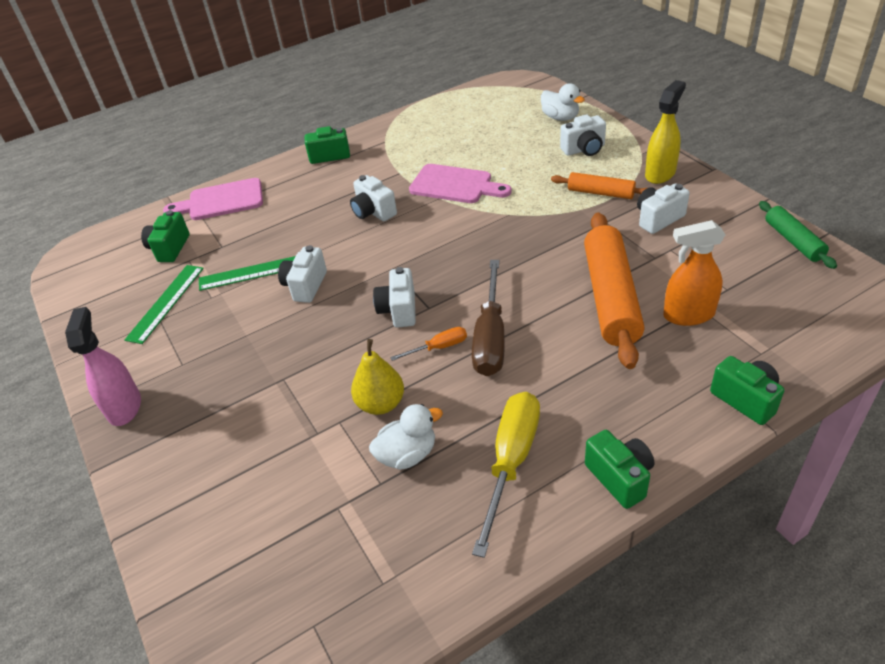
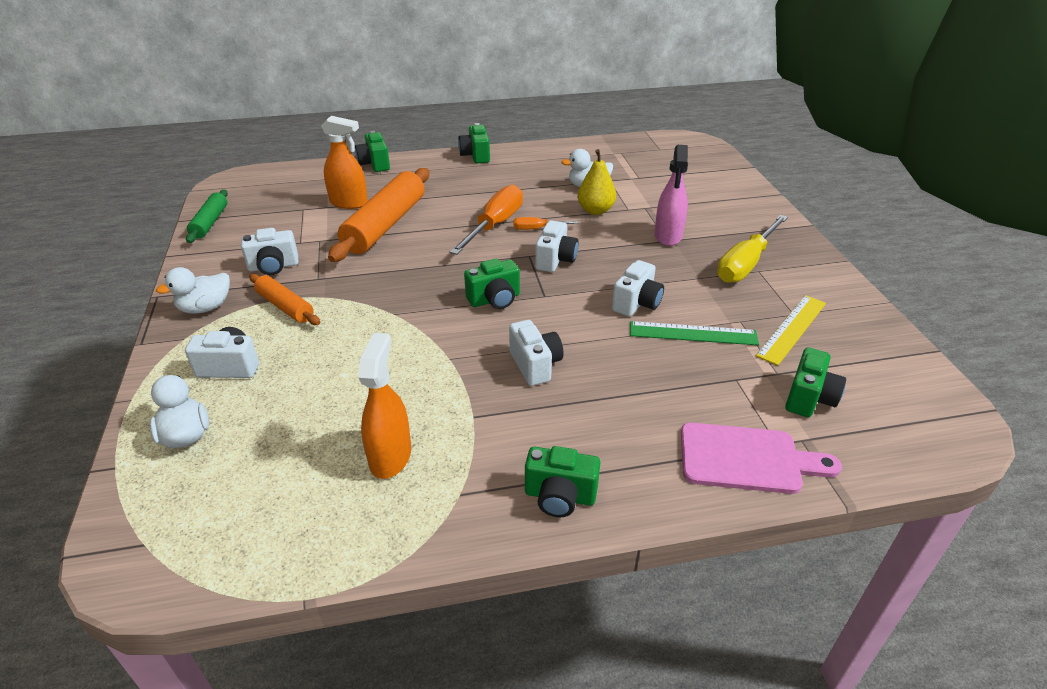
camera: 165 degrees left, 5 degrees down
(124, 407) = (802, 254): pink spray bottle -> pink spray bottle (668, 236)
(165, 303) = (792, 329): green ruler -> yellow ruler
(434, 143) = (390, 456): none -> orange spray bottle
(434, 250) = (494, 299): none -> green camera
(455, 185) = (418, 370): pink cutting board -> none
(490, 337) = (494, 225): brown screwdriver -> orange screwdriver
(511, 462) = (528, 171): yellow screwdriver -> yellow screwdriver (746, 264)
(660, 174) = (205, 308): yellow spray bottle -> white duck

